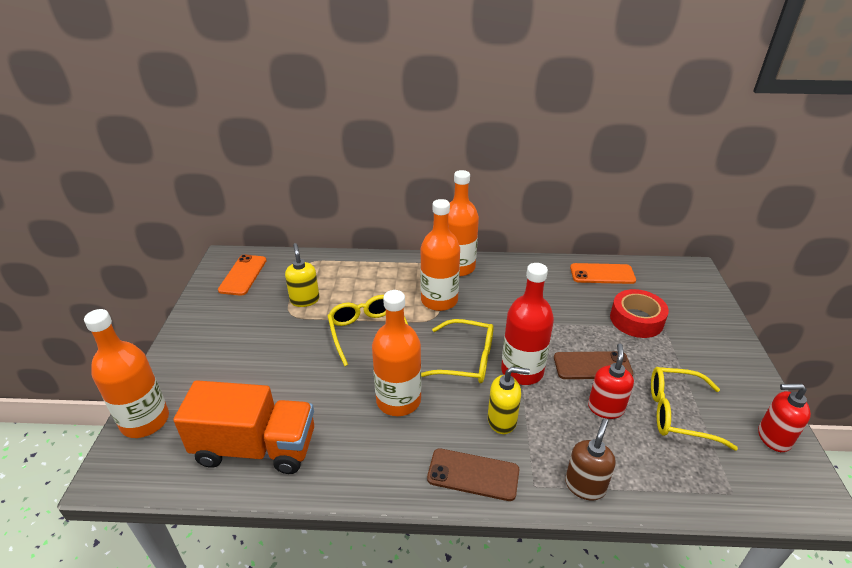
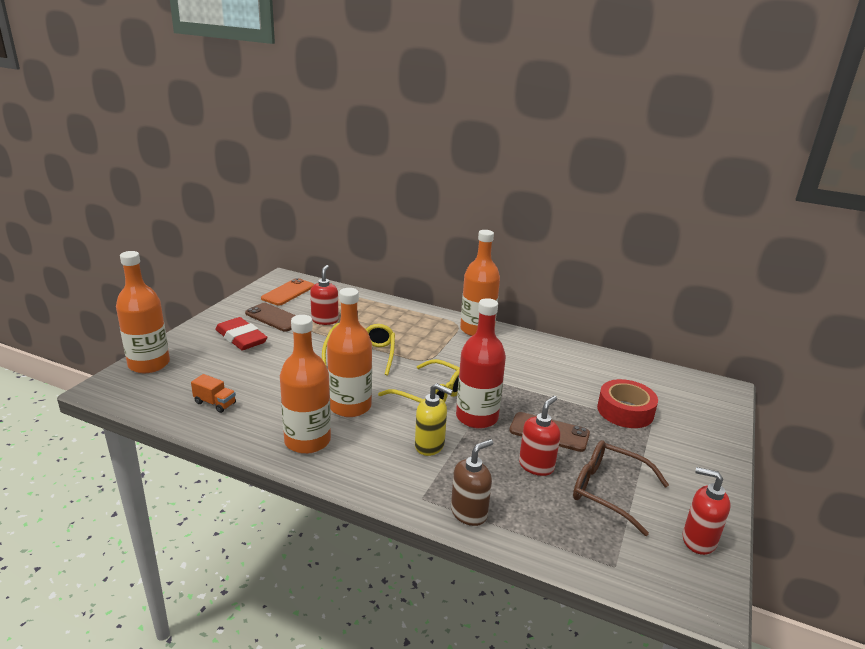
camera: 20 degrees right, 10 degrees down
(230, 351) = (241, 338): none -> red eraser
(256, 447) = (215, 403): orange truck -> orange truck, size x0.41
(305, 300) = (325, 320): yellow soap dispenser -> red soap dispenser
(439, 300) = (440, 349): orange bottle -> orange bottle (307, 441)
(473, 475) = (374, 474): brown phone -> brown phone (274, 317)
(602, 274) = (618, 368): orange phone -> none
(678, 413) = (608, 491): yellow glasses -> brown glasses

